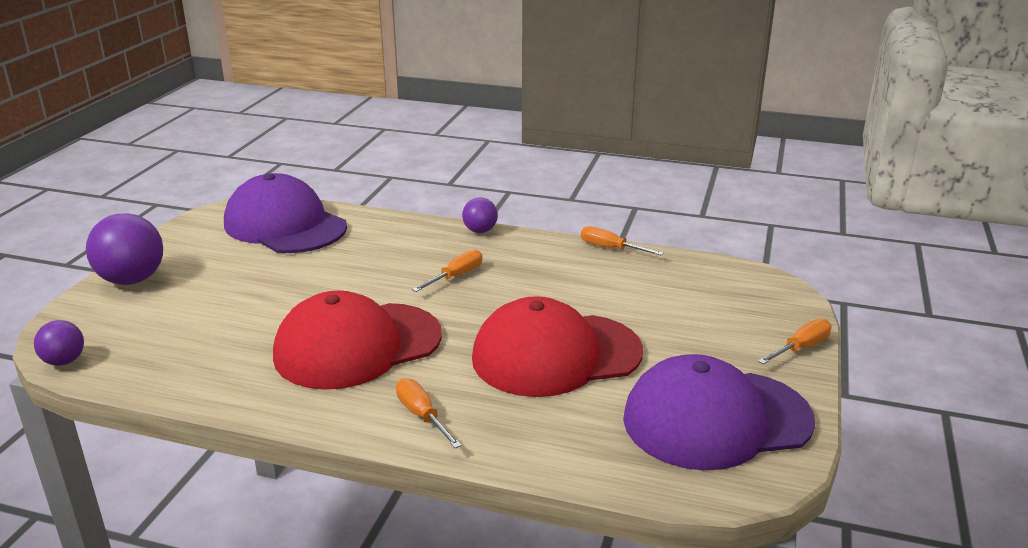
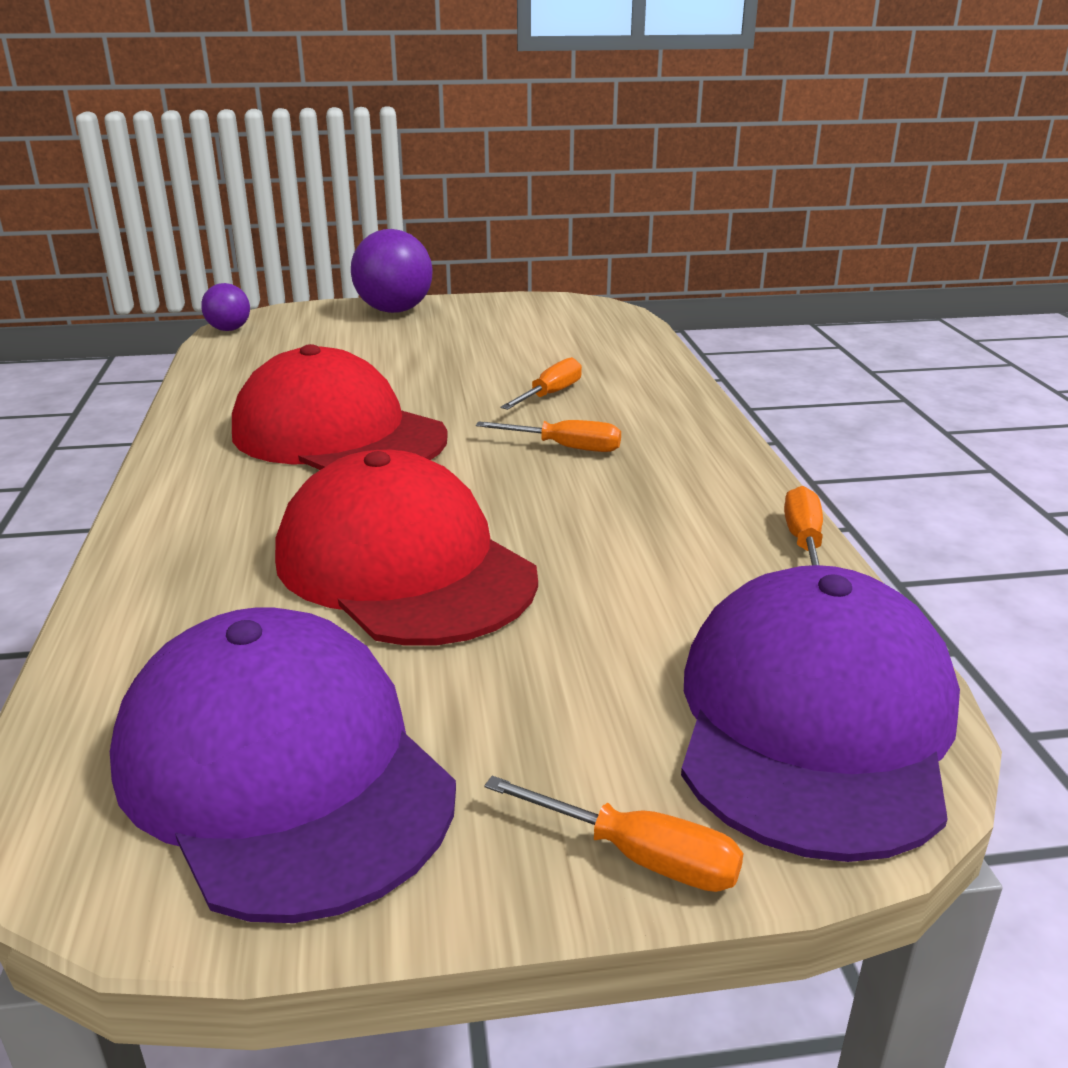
camera: 65 degrees right, 0 degrees up
(285, 225) = (584, 333): purple cap -> purple cap (814, 720)
(422, 416) = (196, 508): orange screwdriver -> orange screwdriver (550, 394)
(480, 231) = (719, 432): purple ball -> none

